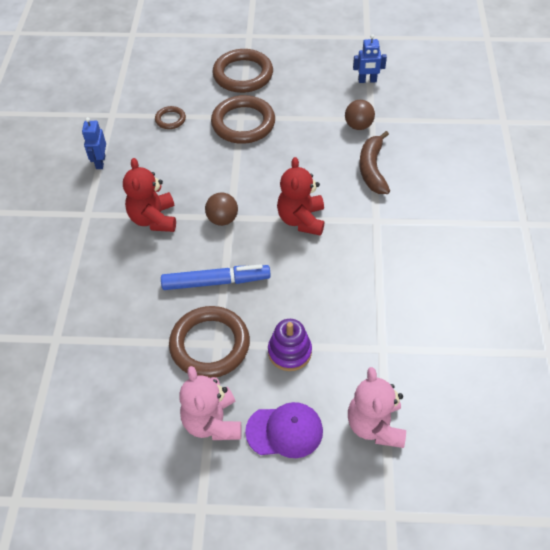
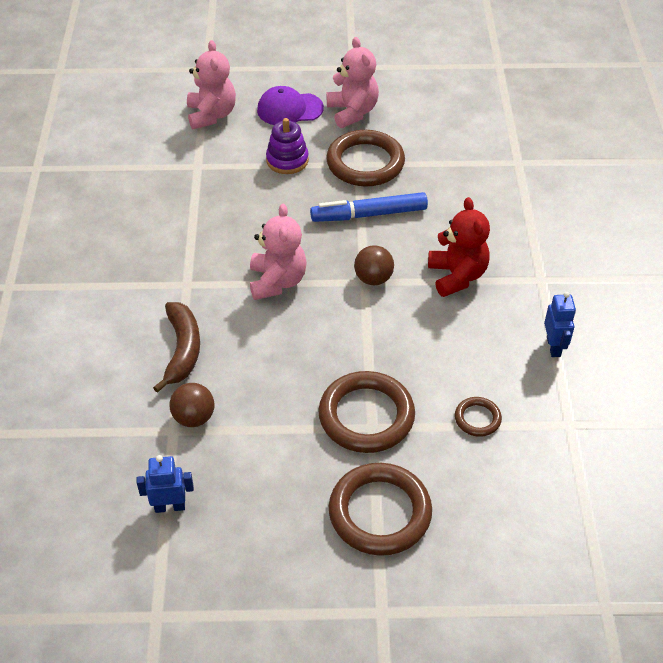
camera: 175 degrees right, 5 degrees down
(301, 220) = (277, 281): red teddy bear -> pink teddy bear

